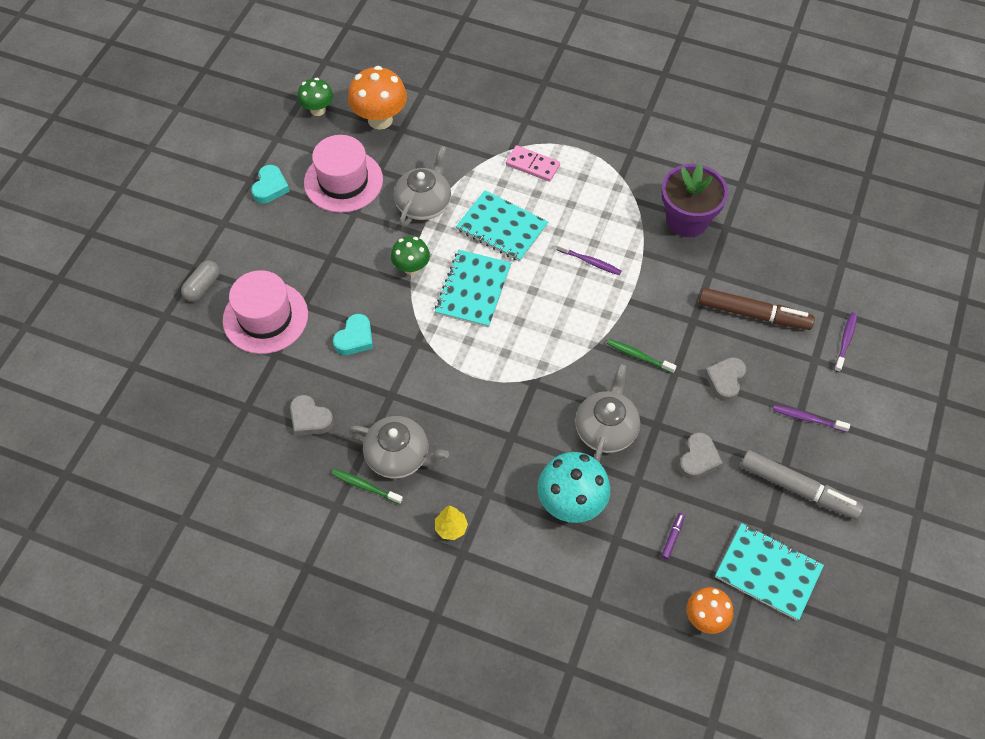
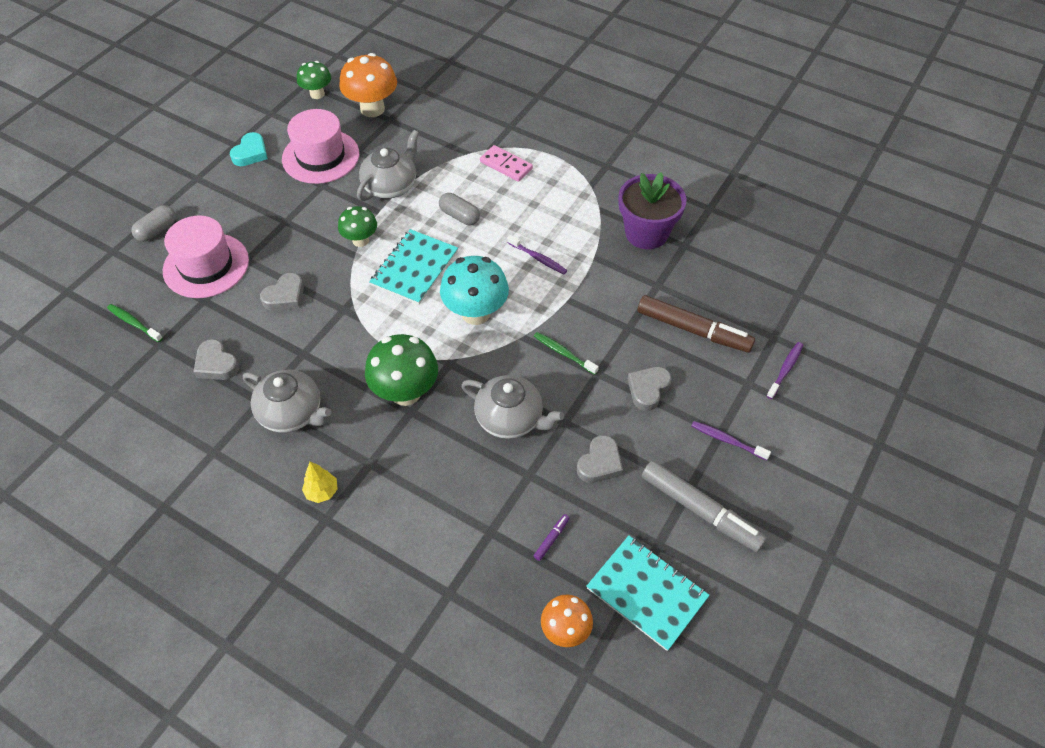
camera: 10 degrees right, 5 degrees down
(355, 338) = (285, 296): turquoise heart -> grey heart
(365, 486) = (248, 437): green toothbrush -> green toothbrush (134, 323)
(501, 419) = (405, 392): none -> green mushroom
(502, 227) = (459, 216): turquoise notebook -> grey capsule
(571, 503) = (453, 487): turquoise mushroom -> turquoise mushroom (475, 313)
(606, 429) = (510, 418): grey teapot -> grey teapot turned 90 degrees clockwise

